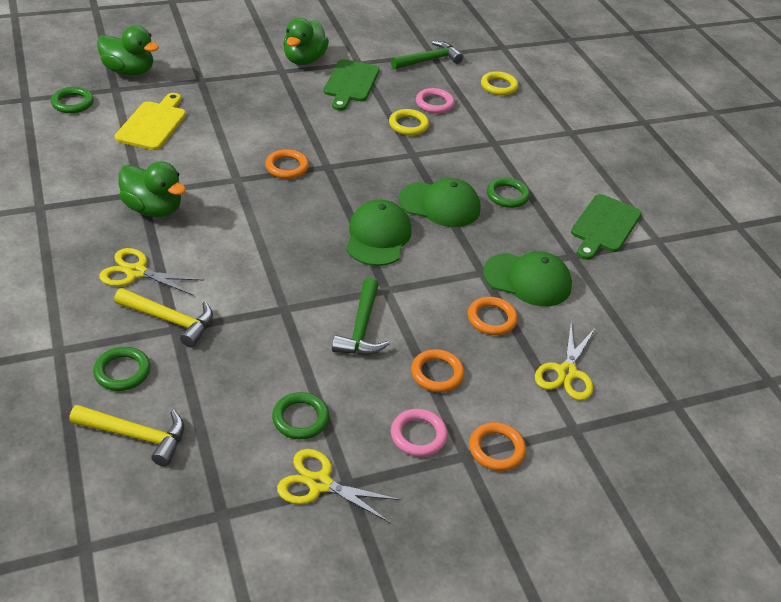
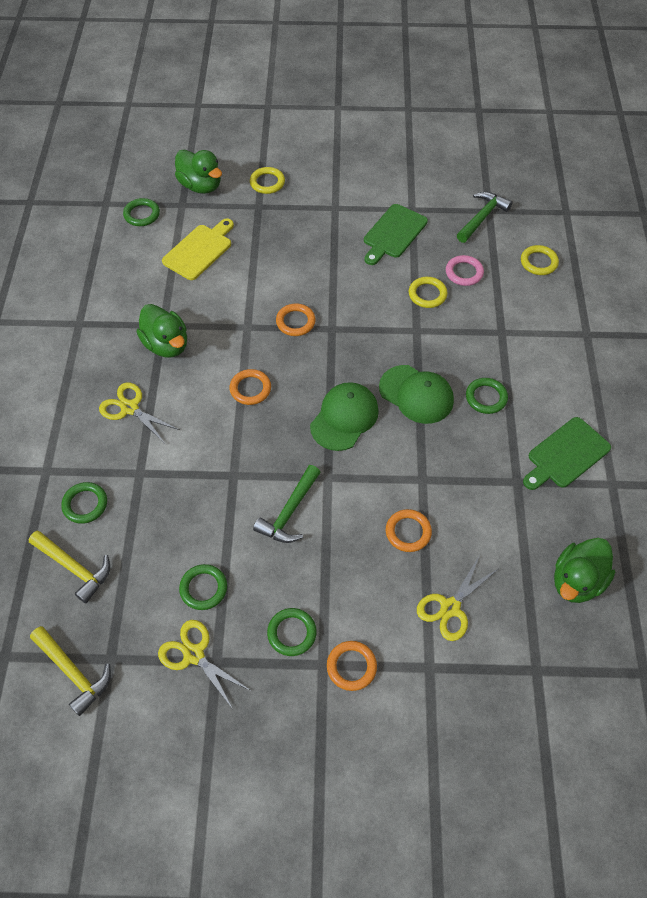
camera: 25 degrees right, 15 degrees up
(170, 320) = (139, 463): yellow hammer -> yellow hammer (73, 672)
(201, 60) = (267, 183): none -> yellow ring
(304, 60) = (361, 197): green duck -> green duck (576, 581)
(418, 435) = (292, 633): pink ring -> green ring
(429, 60) = (482, 217): green hammer -> green hammer turned 45 degrees counterclockwise
(437, 373) = (334, 576): orange ring -> orange ring (250, 389)
(527, 280) = (461, 498): green cap -> none

